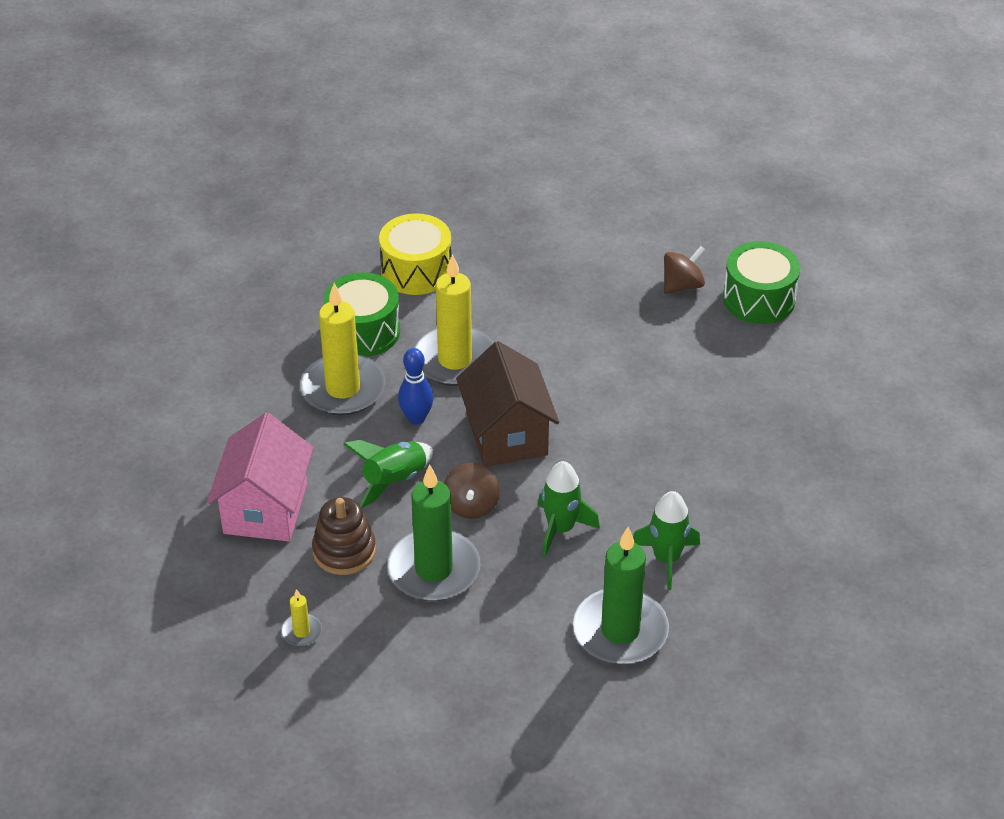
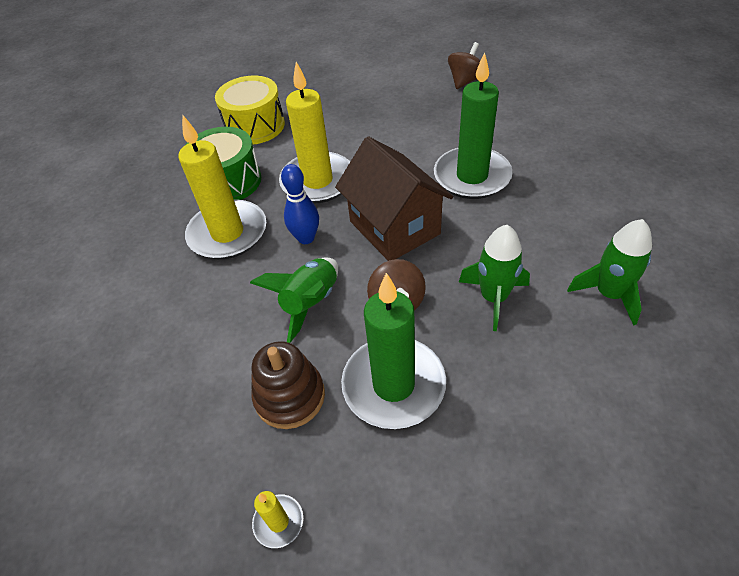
camera: 15 degrees left, 5 degrees up
(265, 509) = (188, 376): pink house -> none
(620, 631) = (621, 387): green candle -> green candle (472, 176)
(759, 299) = (526, 74): green drum -> none

